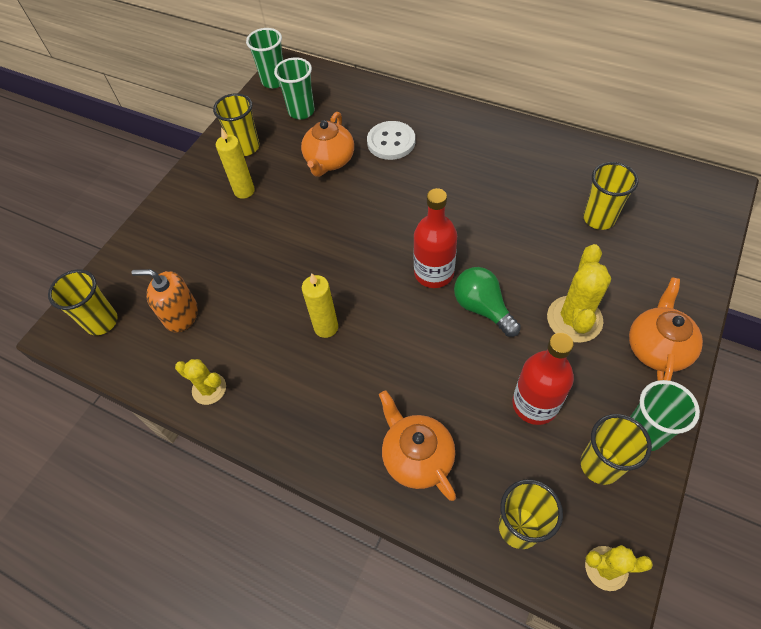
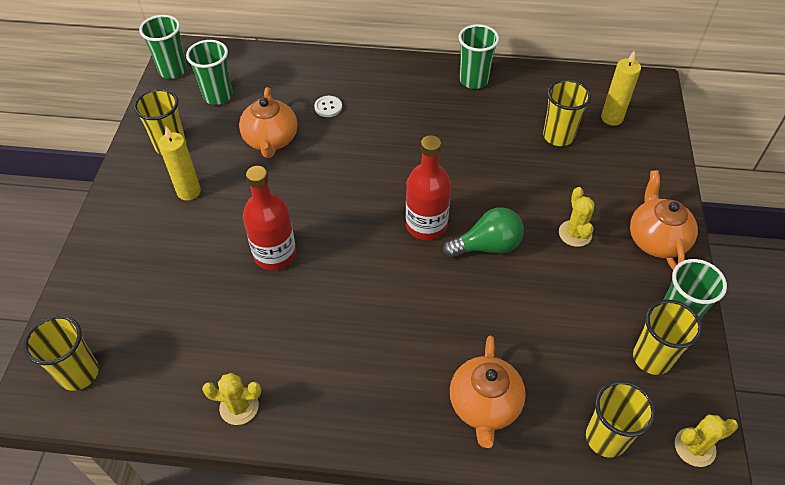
camera: 25 degrees left, 5 degrees down
(181, 315) = (172, 339): orange soap dispenser -> none
(326, 327) = (339, 307): yellow candle -> yellow candle (612, 118)
(391, 142) = (328, 107): white button -> white button, size x0.54
(417, 457) = (484, 405): orange teapot -> orange teapot turned 120 degrees counterclockwise
(482, 308) = (487, 246): green light bulb -> green light bulb turned 135 degrees clockwise
(535, 404) = (572, 321): red bottle -> red bottle (275, 254)
(537, 145) = (473, 80): none -> green cup
(574, 319) = (575, 233): yellow cactus -> yellow cactus, size x0.62

